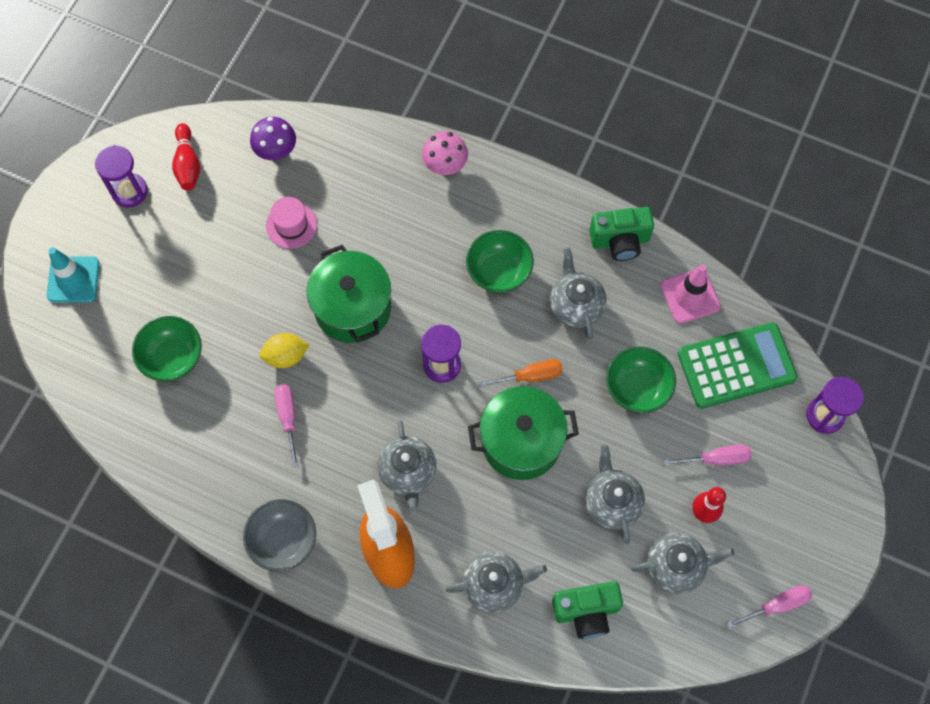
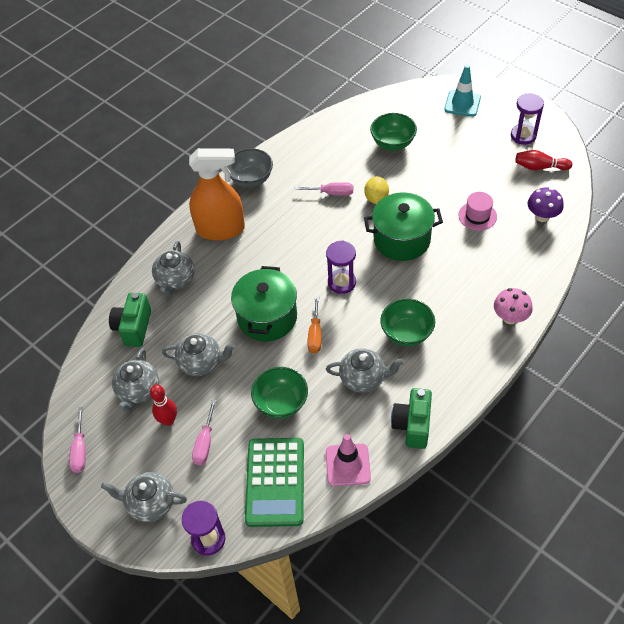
camera: 110 degrees right, 15 degrees down
(408, 472) = (270, 248): grey teapot -> grey teapot (150, 503)

